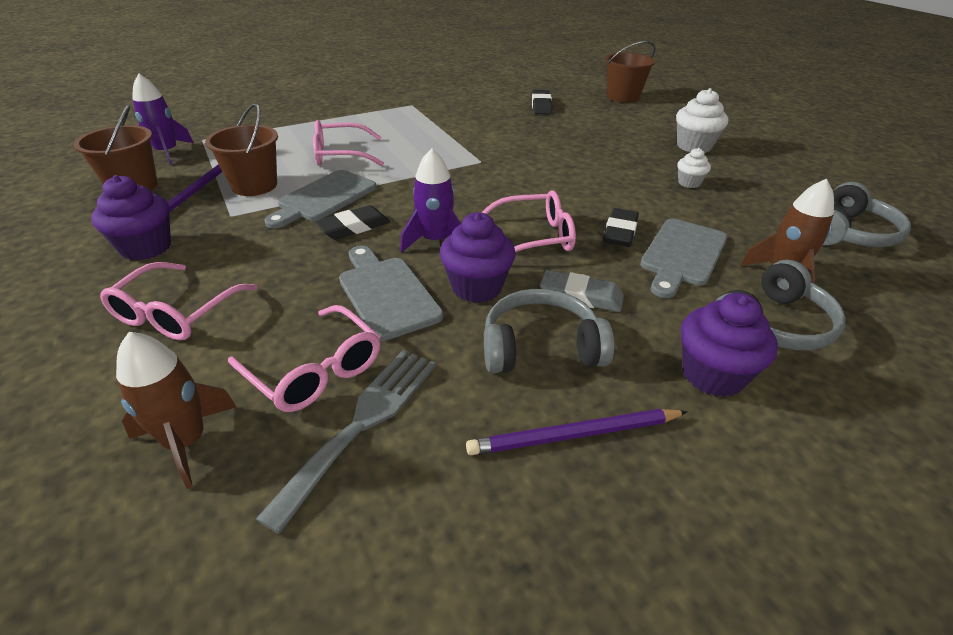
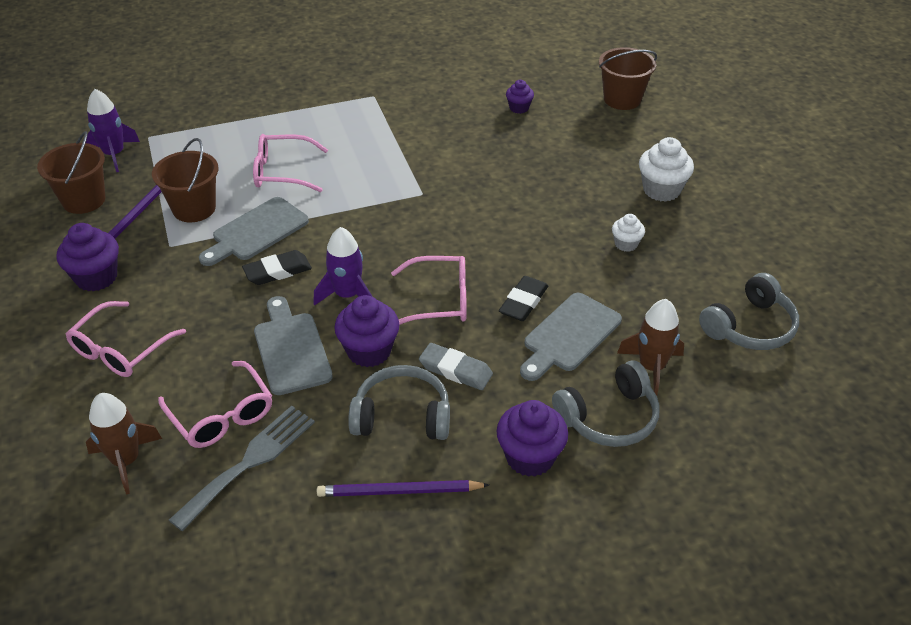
camera: 10 degrees right, 5 degrees up
(541, 105) = (519, 108): black eraser -> purple cupcake

